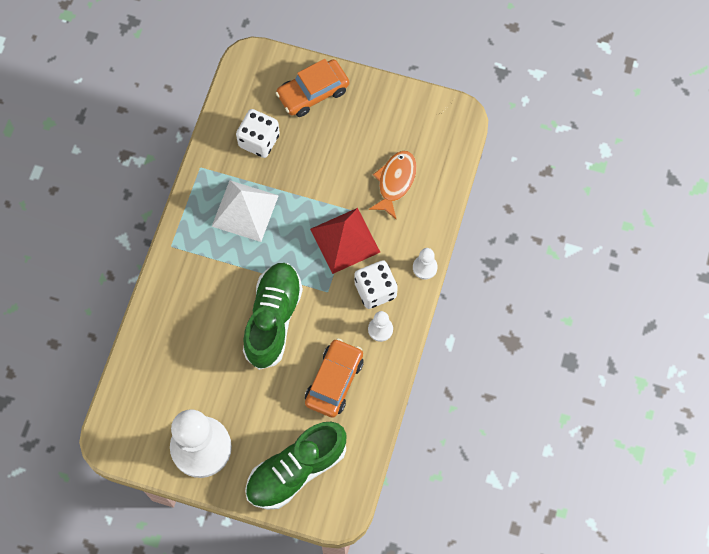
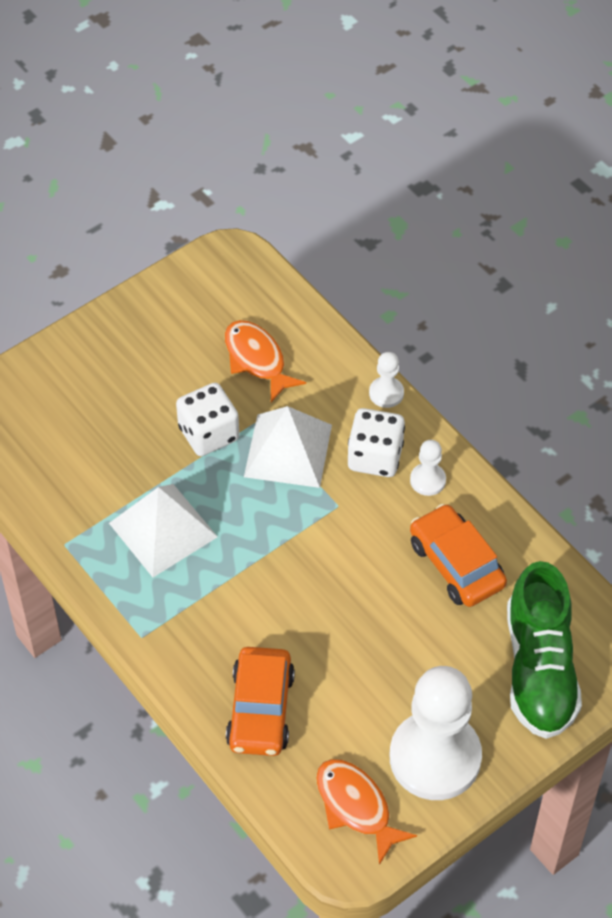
camera: 55 degrees left, 15 degrees down
(143, 424) = (356, 806): none -> orange fish
(259, 140) = (84, 462): white dice -> white dice (208, 434)
(273, 319) = (328, 582): green shoe -> none
(313, 93) = (73, 373): orange car -> orange car (261, 709)
(345, 240) = (288, 450): red pyramid -> white pyramid

